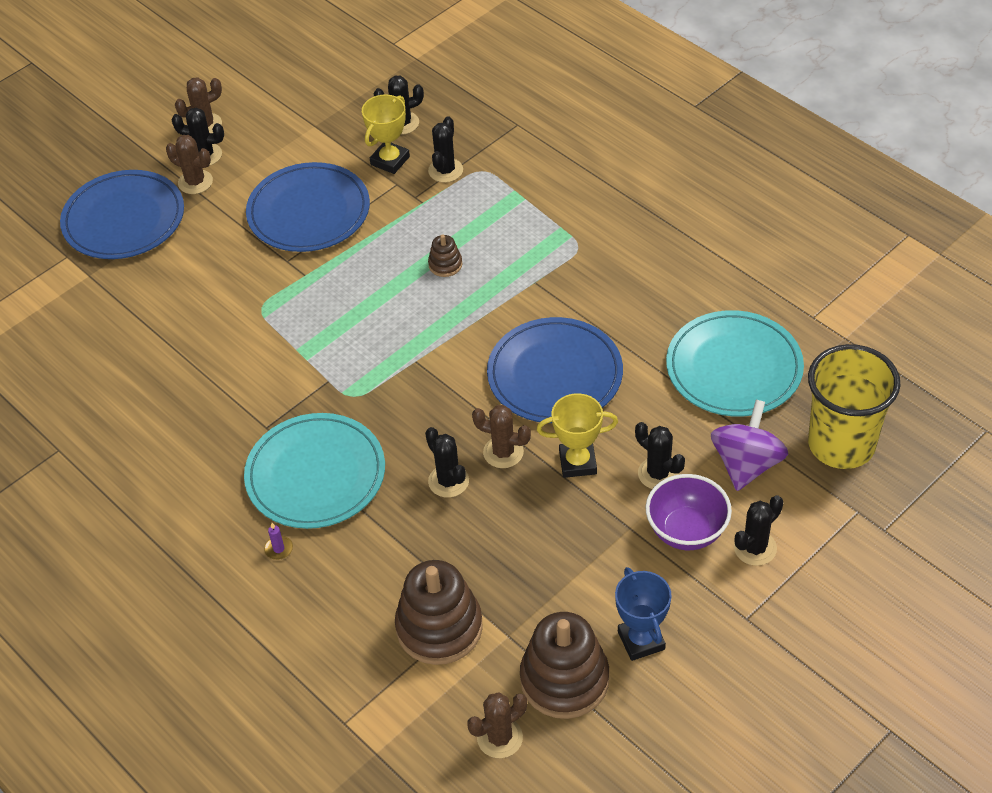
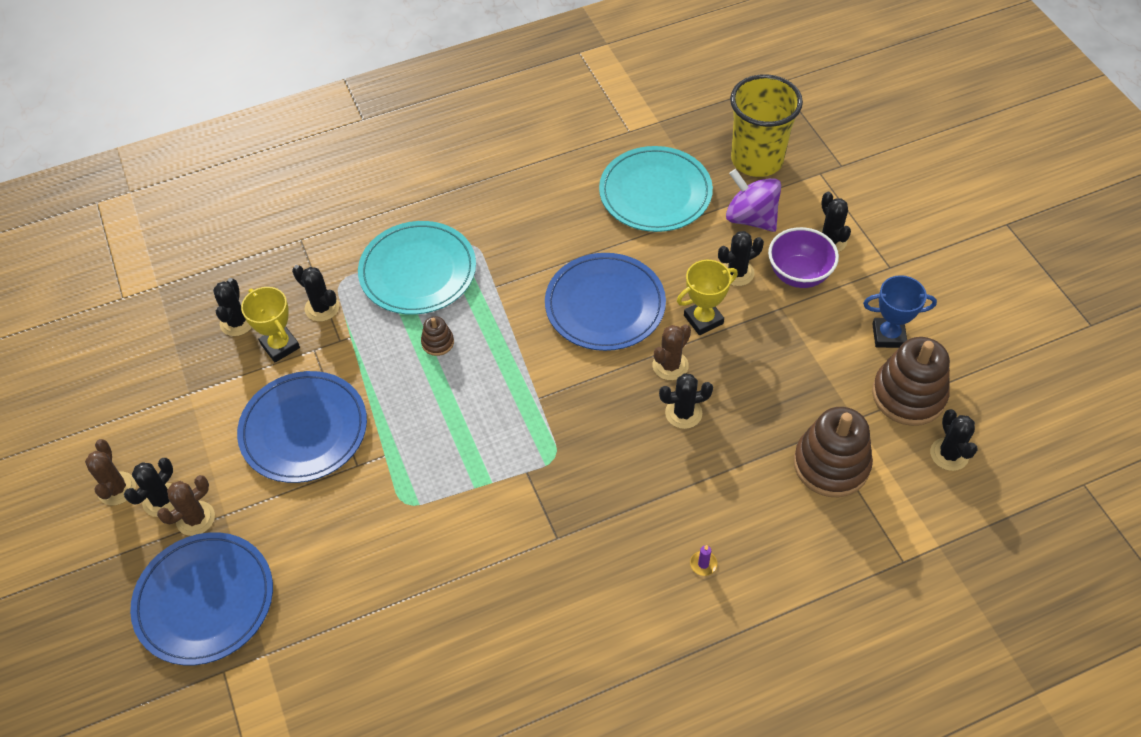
camera: 70 degrees left, 5 degrees up
(315, 475) = (632, 511): turquoise plate -> turquoise plate (418, 271)
(500, 738) = (949, 454): brown cactus -> black cactus
(577, 462) = (703, 319): yellow trophy -> yellow trophy turned 45 degrees clockwise

